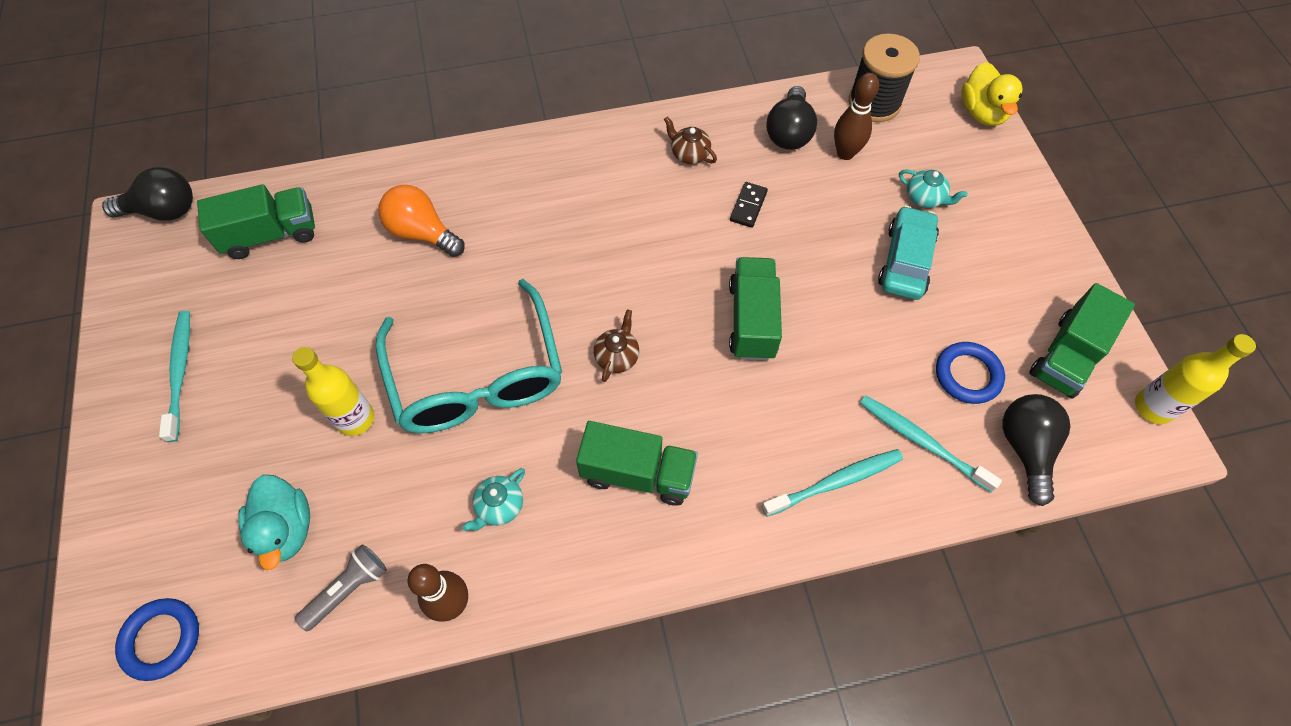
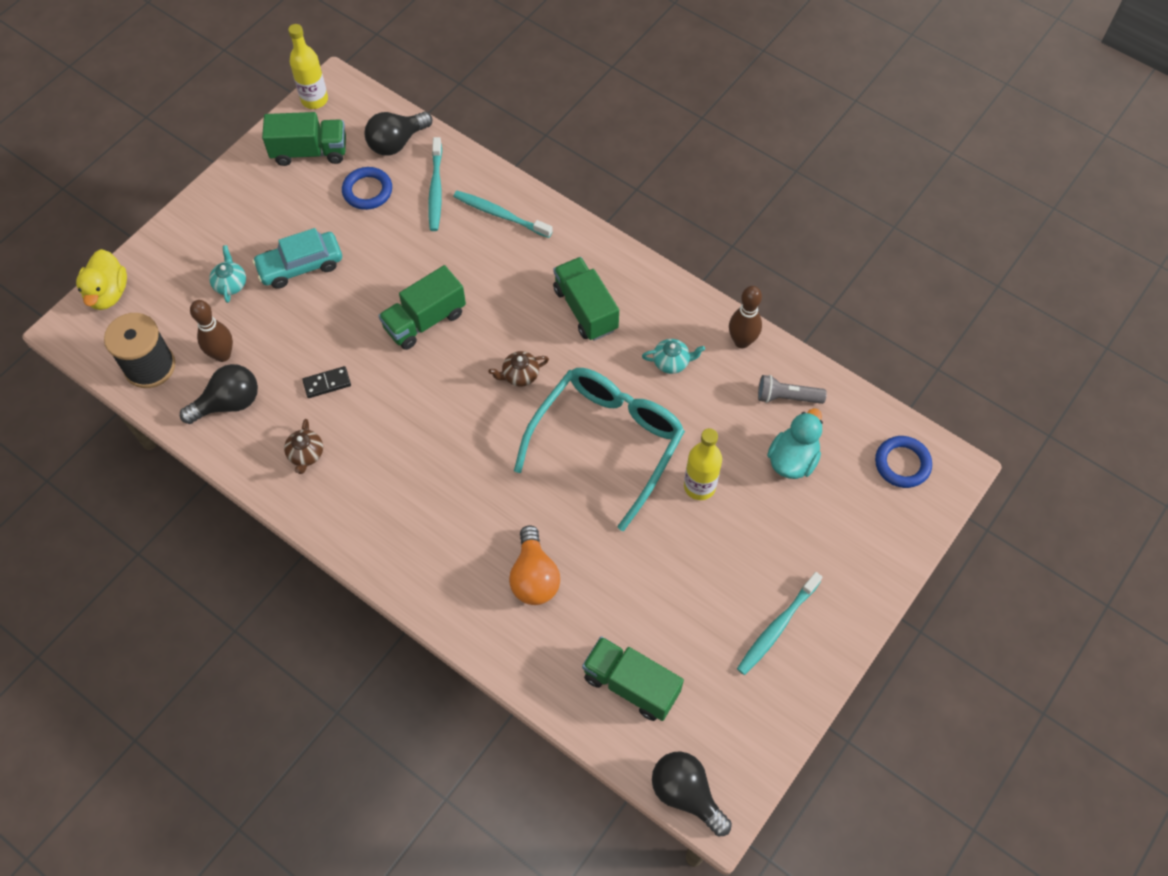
camera: 130 degrees left, 0 degrees up
(982, 112) = (108, 293): yellow duck -> yellow duck turned 135 degrees clockwise

